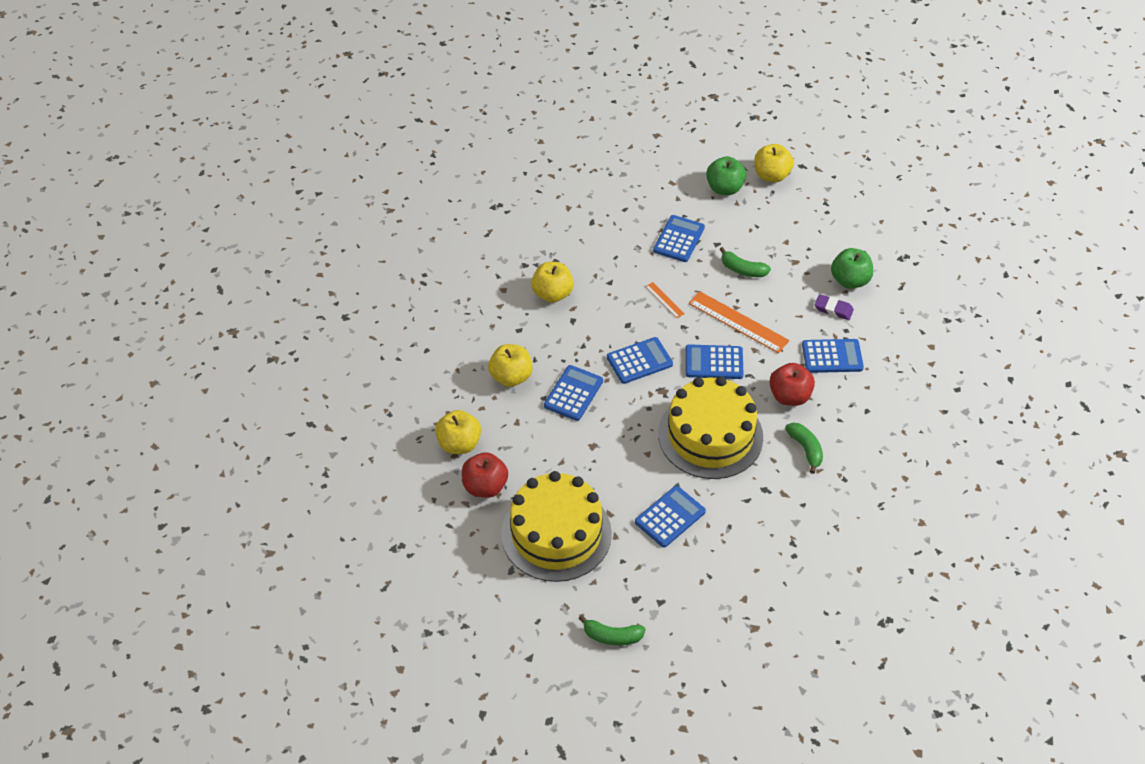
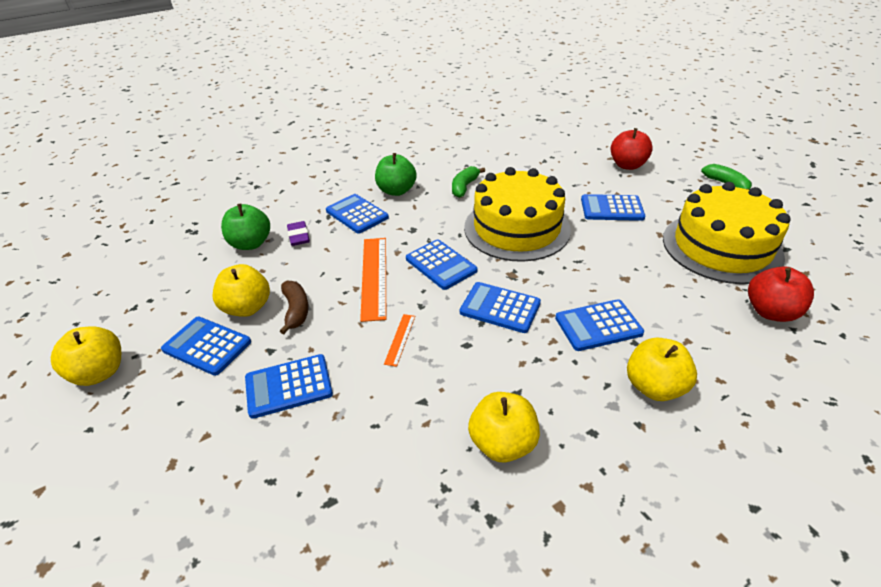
camera: 130 degrees left, 10 degrees down
(459, 444) = (777, 363): yellow apple -> yellow apple (247, 308)
(724, 188) = (153, 401): green apple -> green apple (396, 191)
(742, 269) = (296, 310): green banana -> brown banana
(749, 221) = (207, 346): none -> blue calculator
(789, 396) = (425, 214): red apple -> red apple (627, 165)

